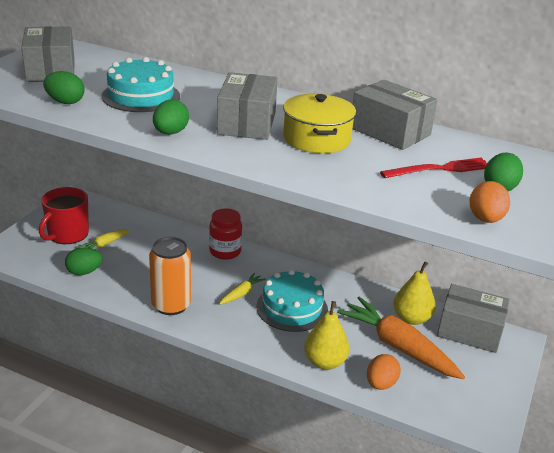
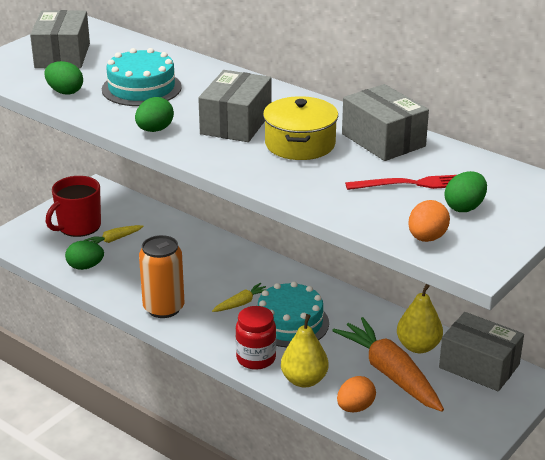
camera: 15 degrees right, 0 degrees up
(225, 251) = (238, 258): red jar -> red jar (256, 358)

